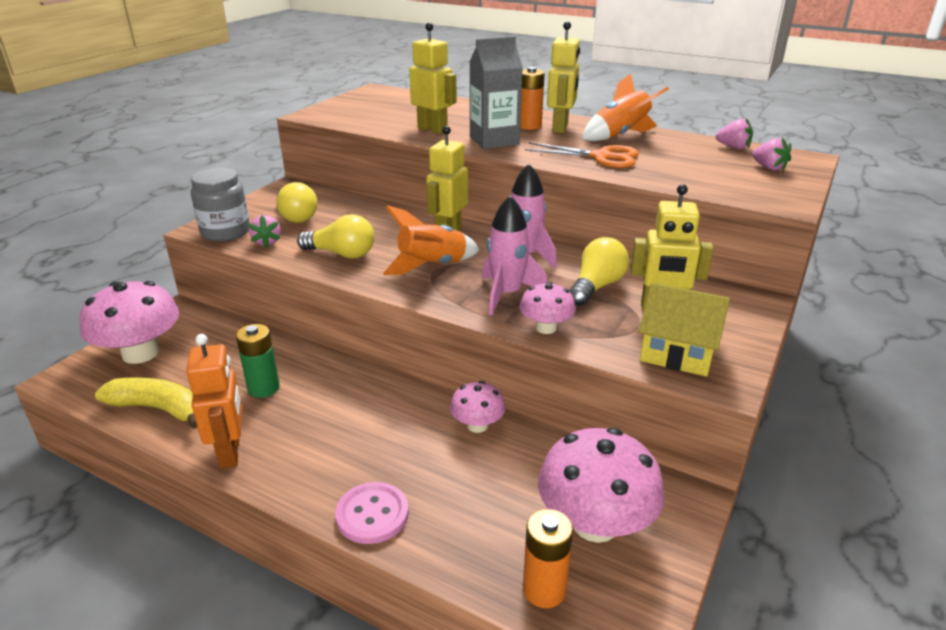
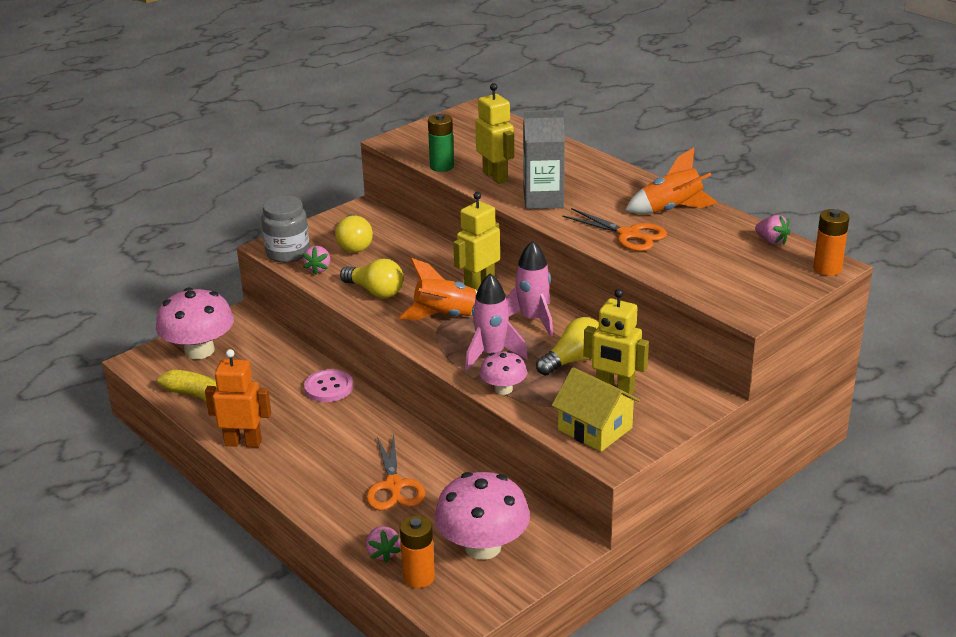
camera: 20 degrees right, 0 degrees up
(230, 452) = (243, 442): orange robot -> orange robot turned 90 degrees counterclockwise
(263, 388) = (284, 398): green battery -> green battery (442, 166)
(372, 514) = (326, 506): pink button -> pink button (328, 387)
(443, 467) = (393, 486): none -> orange scissors
(477, 425) = (437, 460): pink mushroom -> none
(529, 126) = (592, 184): orange battery -> orange battery (827, 269)
(560, 128) = (621, 191): yellow robot -> none
(769, 168) = (778, 272): pink strawberry -> pink strawberry (382, 553)

